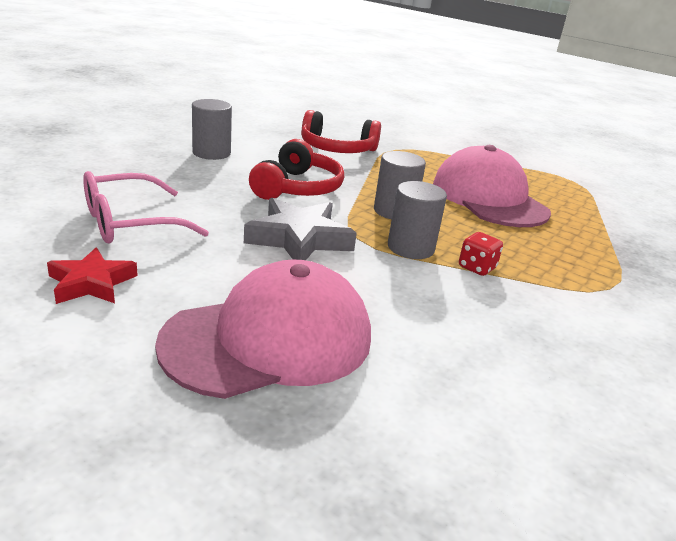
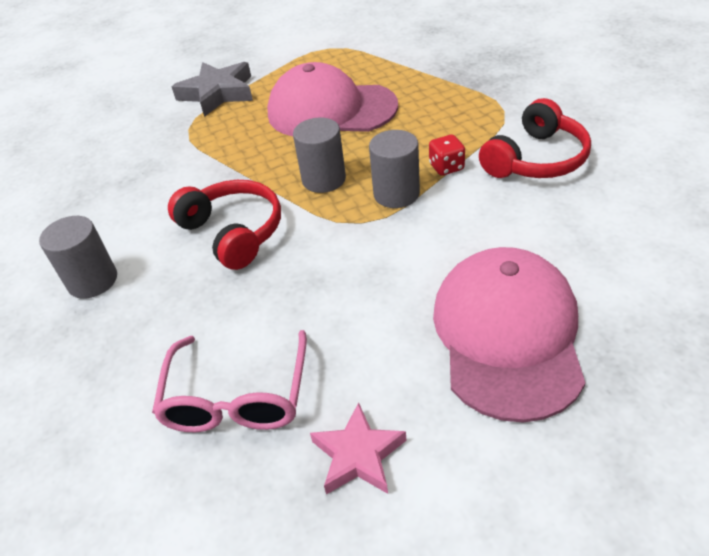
camera: 50 degrees left, 15 degrees up
(91, 283) = (358, 455): red star -> pink star
(299, 239) = (343, 264): grey star -> grey star (218, 93)
(337, 149) = (157, 171): red headphones -> red headphones (536, 159)

